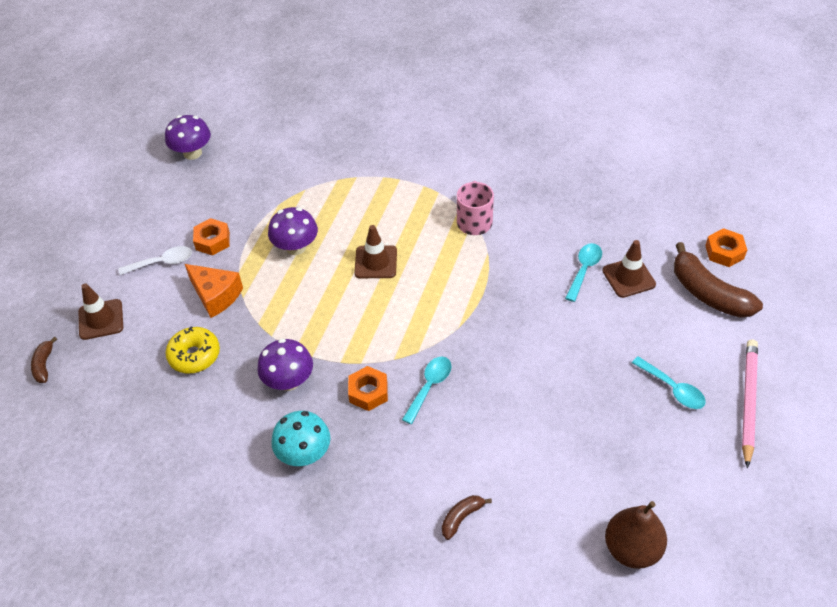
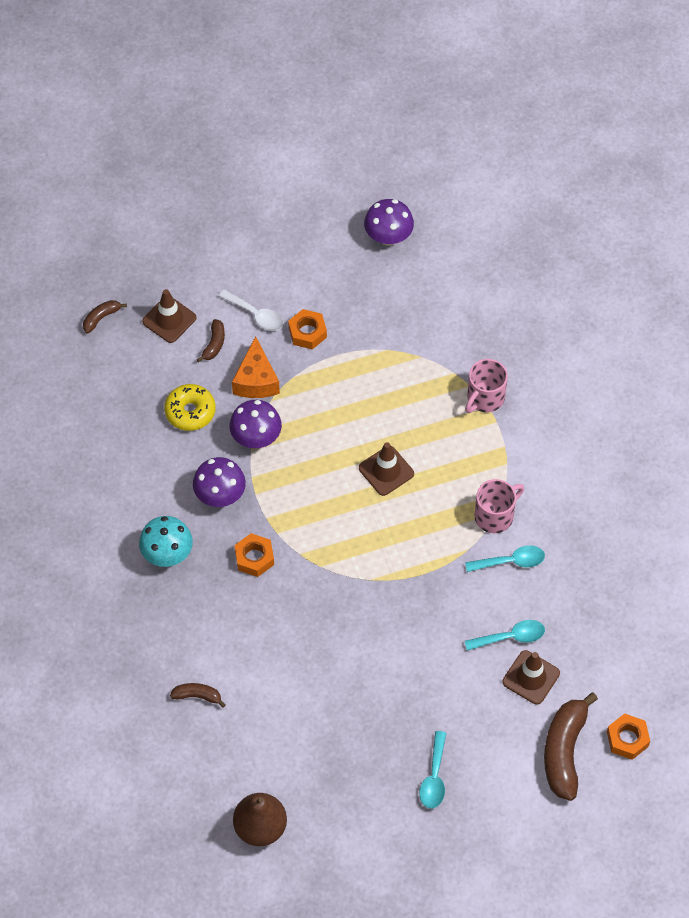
camera: 50 degrees right, 10 degrees up
(155, 303) = (214, 344): none -> brown banana
(296, 247) = (352, 399): purple mushroom -> purple mushroom (256, 437)
(374, 175) = (484, 398): none -> pink mug
(429, 386) = (294, 597): turquoise spoon -> turquoise spoon (511, 561)
(748, 401) = (466, 841): pink pencil -> none

